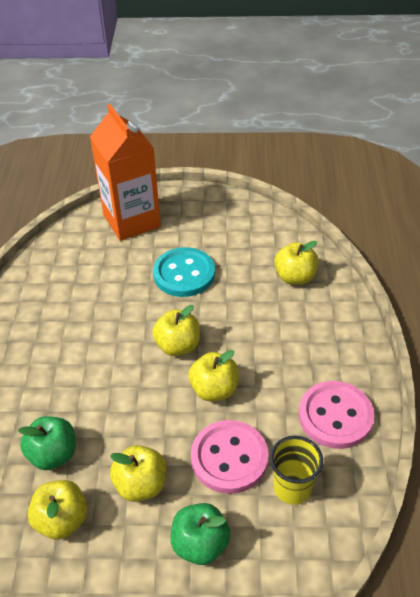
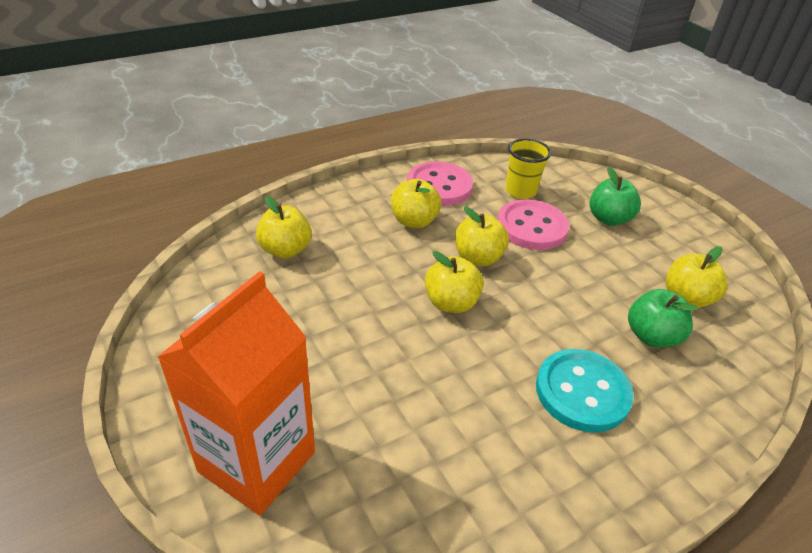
camera: 125 degrees left, 5 degrees down
(141, 485) = (607, 266): yellow apple -> yellow apple (414, 221)
(184, 274) = (339, 344): turquoise button -> turquoise button (582, 392)

